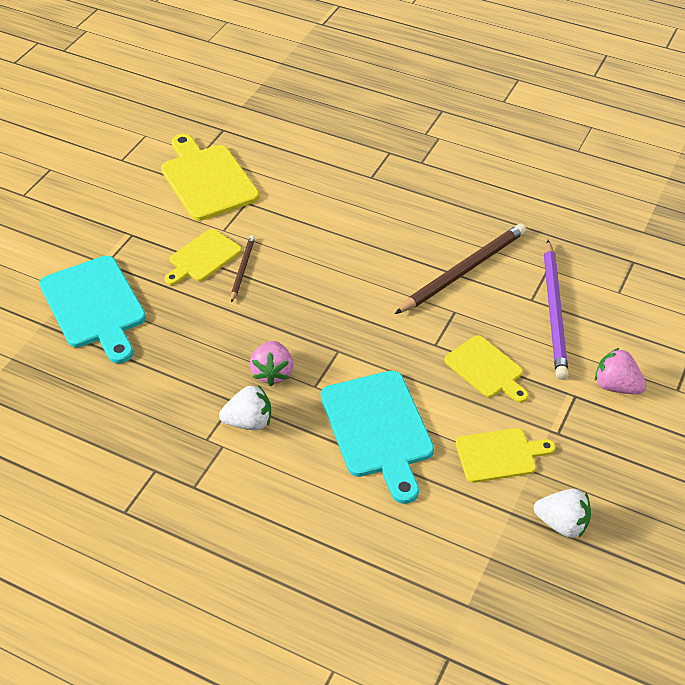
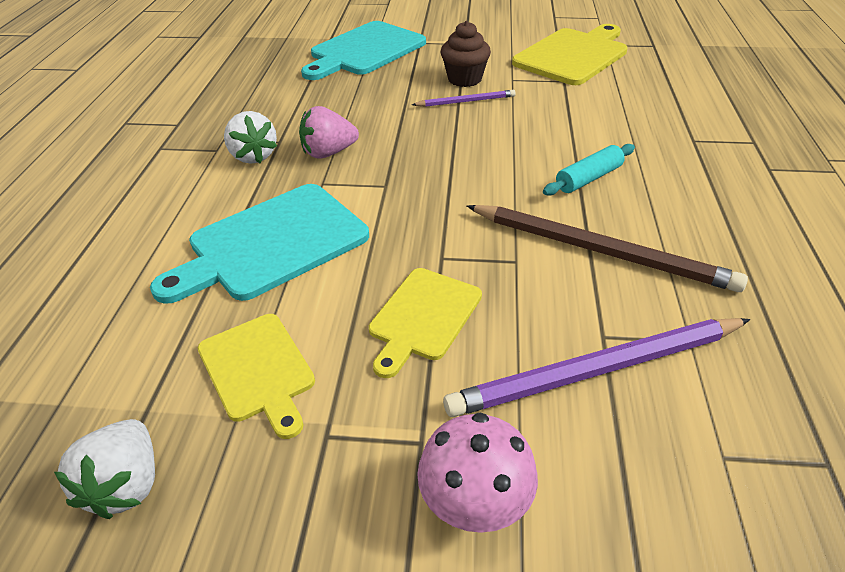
camera: 70 degrees right, 5 degrees down
(203, 257) = (464, 79): yellow cutting board -> brown cupcake
(242, 269) = (466, 101): brown pencil -> purple pencil
(387, 245) = (588, 178): none -> turquoise rolling pin
(616, 386) = (475, 503): pink strawberry -> pink mushroom

